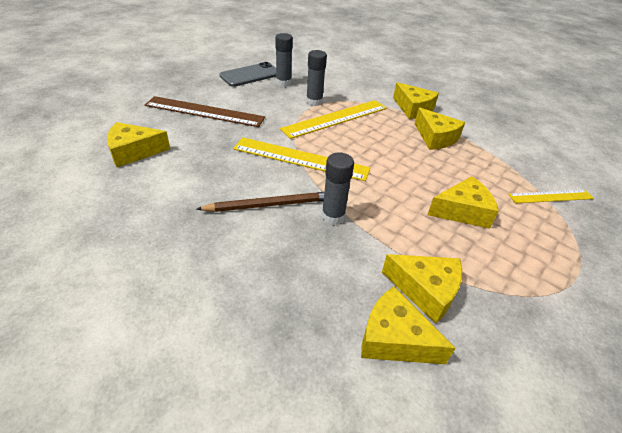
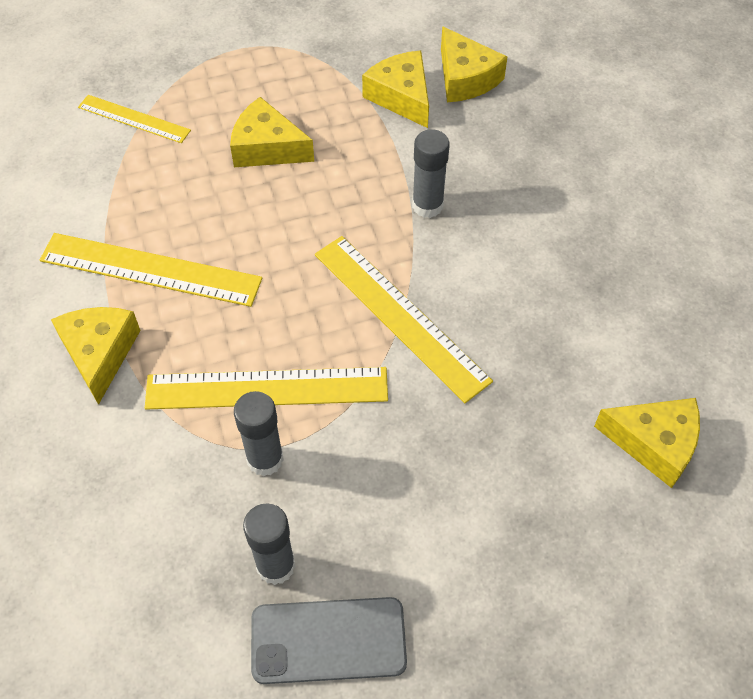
camera: 145 degrees left, 15 degrees up
(204, 111) = (498, 519): brown ruler -> none
(269, 205) = (494, 254): brown pencil -> none
(435, 138) = (150, 269): yellow cheese -> yellow ruler

